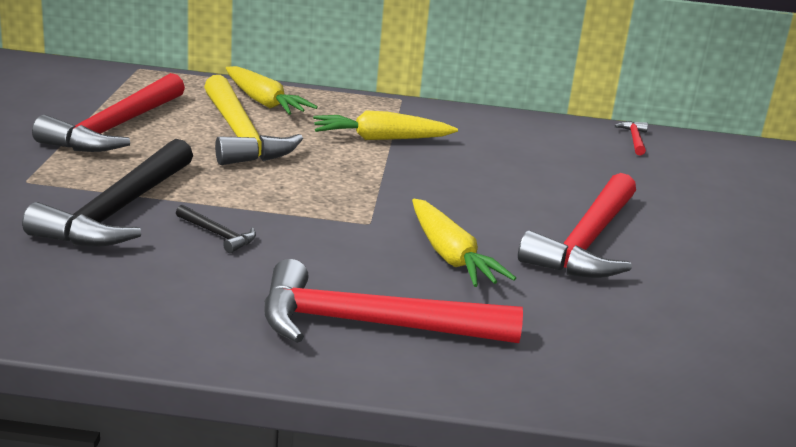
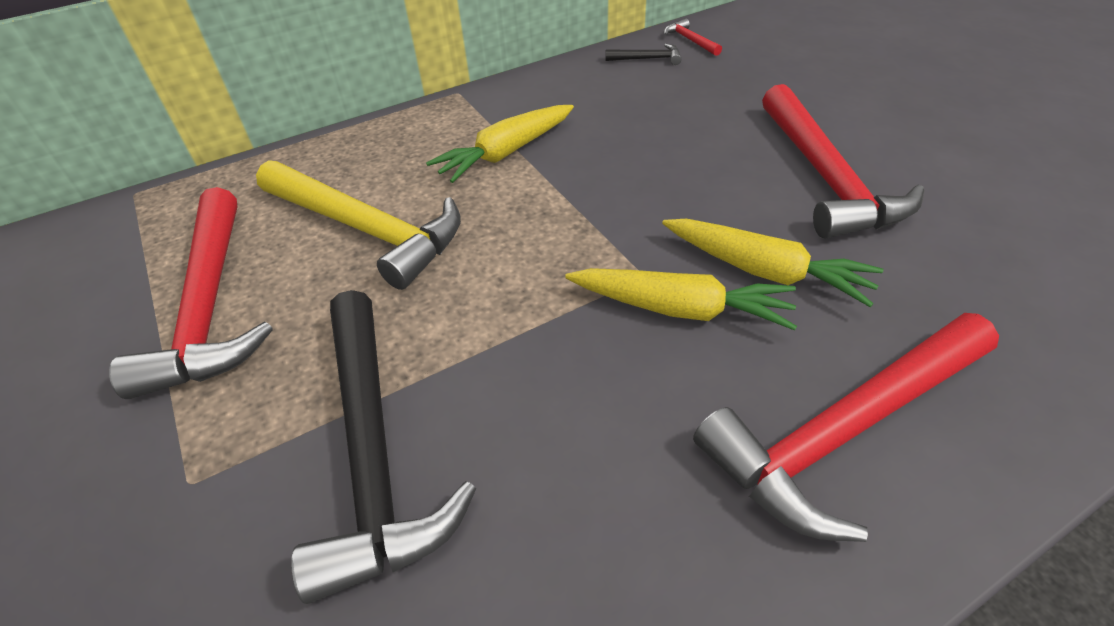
camera: 30 degrees left, 20 degrees up
(218, 235) = (531, 405): black hammer -> black hammer (648, 59)
(264, 102) = (335, 167): yellow carrot -> yellow carrot (681, 309)

